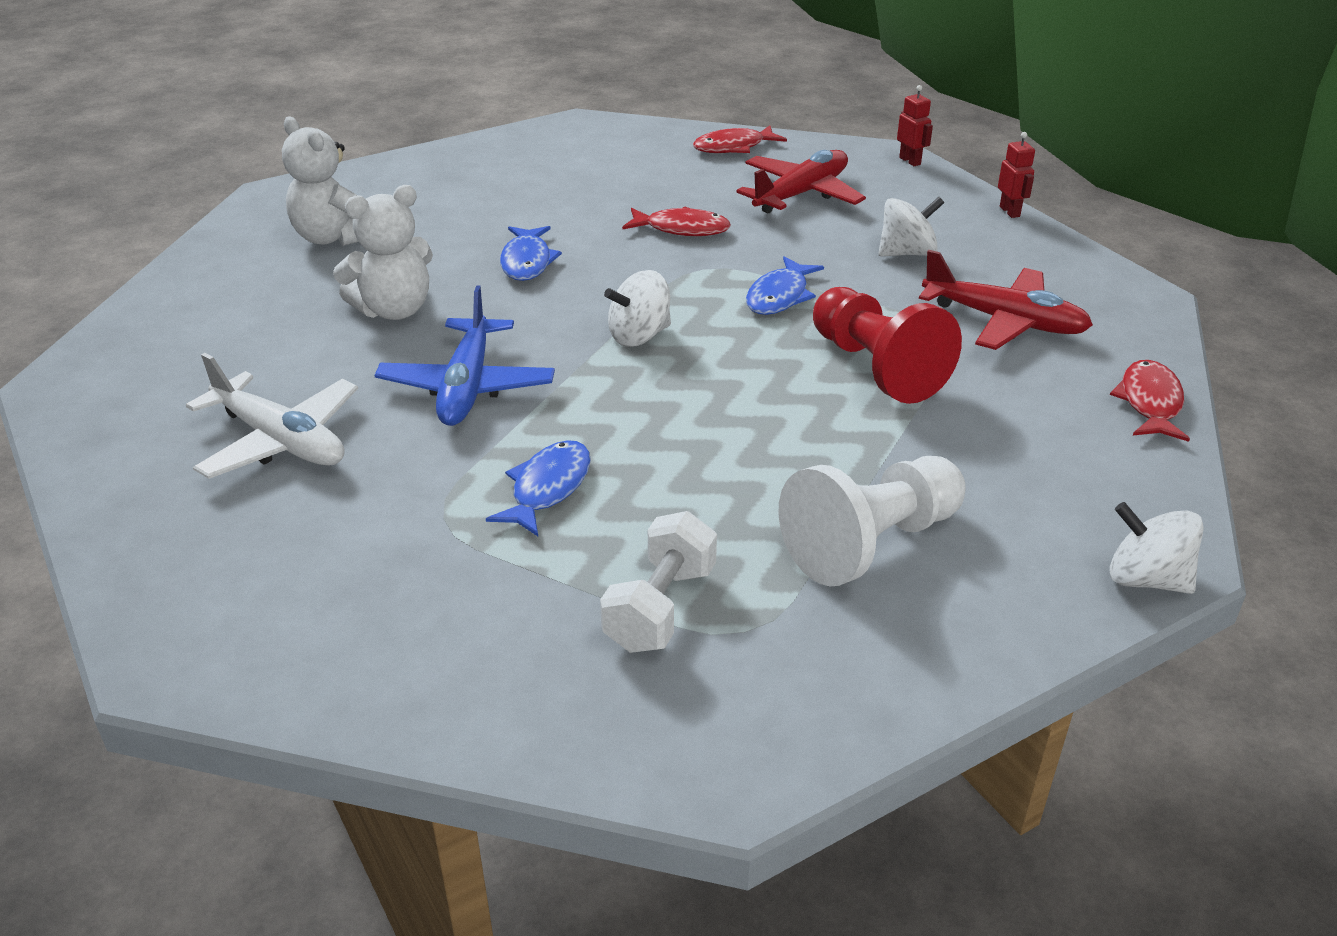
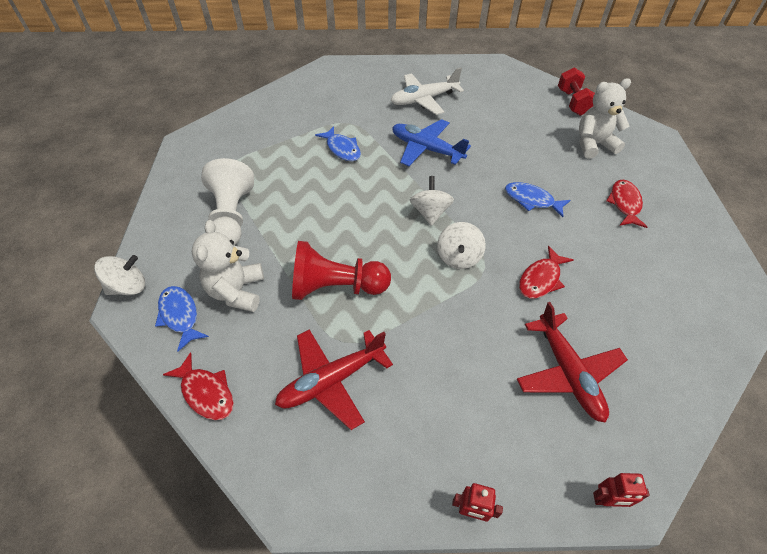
camera: 120 degrees right, 15 degrees up
(199, 273) = (573, 102): none -> red dumbbell
(394, 310) = (506, 146): white teddy bear -> white teddy bear (237, 291)
(660, 608) = (258, 152): white dumbbell -> none
(733, 147) = (675, 374): red fish -> red fish (624, 204)
(779, 296) = (432, 285): blue fish -> blue fish (180, 315)
(907, 253) = (445, 384): white spinning top -> white spinning top (458, 257)

